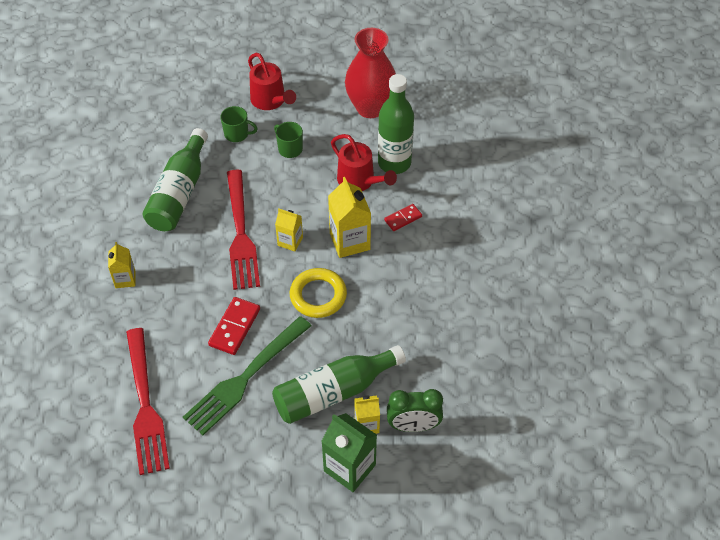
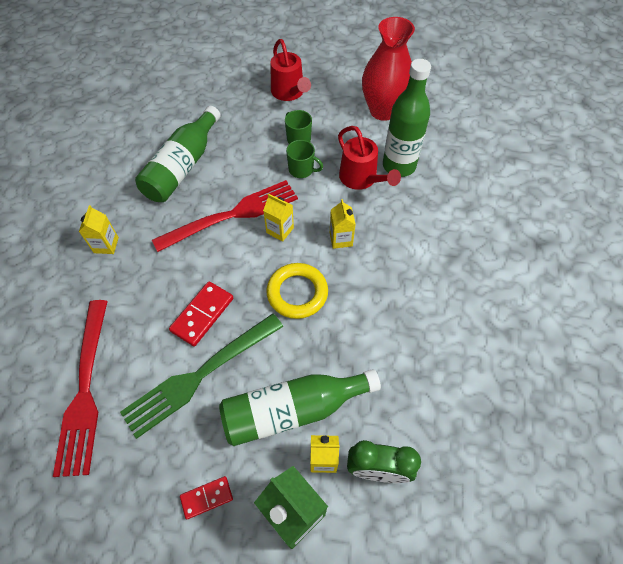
camera: 10 degrees right, 5 degrees up
(237, 134) = (251, 119): green mug -> green mug (302, 170)
(241, 233) = (232, 215): red fork -> red fork turned 120 degrees counterclockwise
(349, 241) = (341, 239): yellow carton -> yellow carton, size x0.59
(403, 218) = (400, 223): red domino -> red domino (207, 498)

